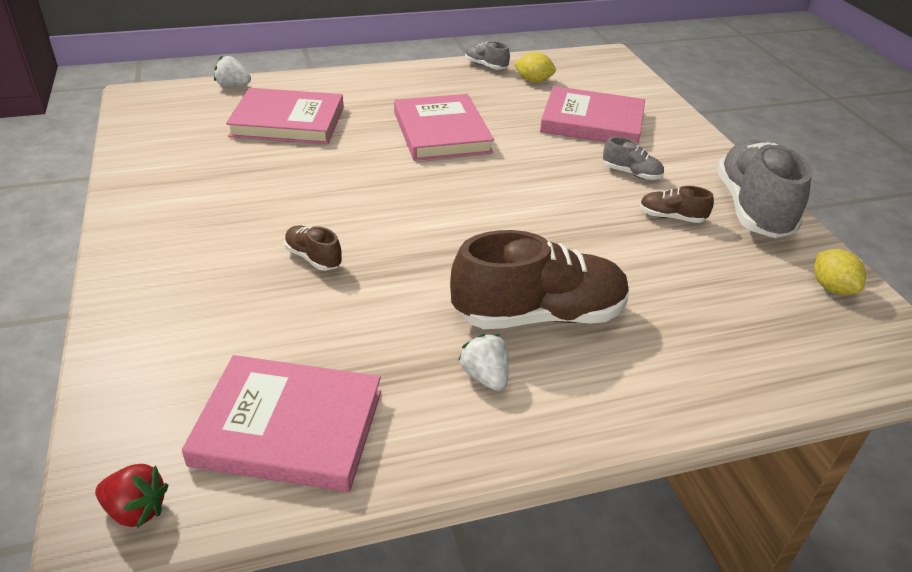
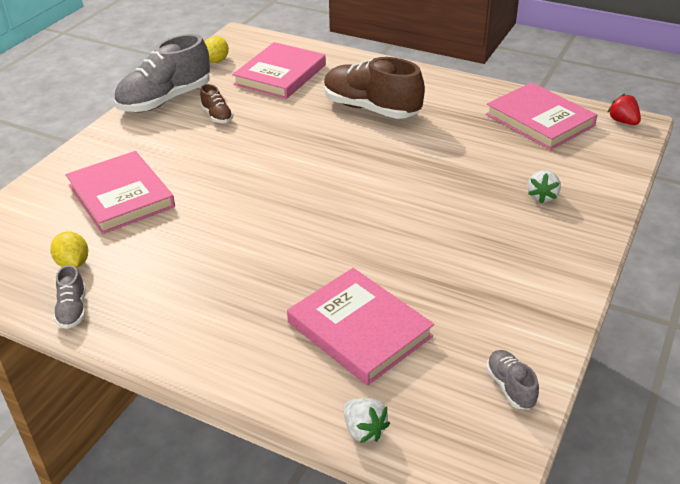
camera: 135 degrees left, 0 degrees up
(313, 258) = (459, 188): brown shoe -> none
(441, 132) = (246, 245): pink book -> pink book (280, 75)
(485, 377) = (430, 100): white strawberry -> white strawberry (542, 196)
(631, 173) = (182, 148): grey shoe -> grey shoe (510, 387)

